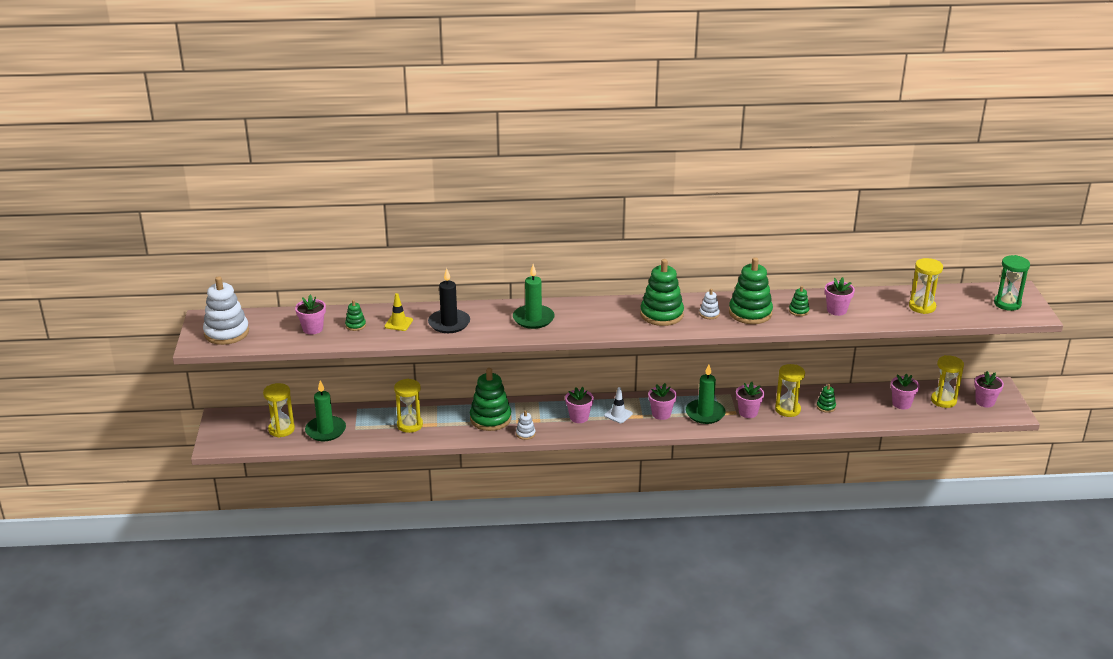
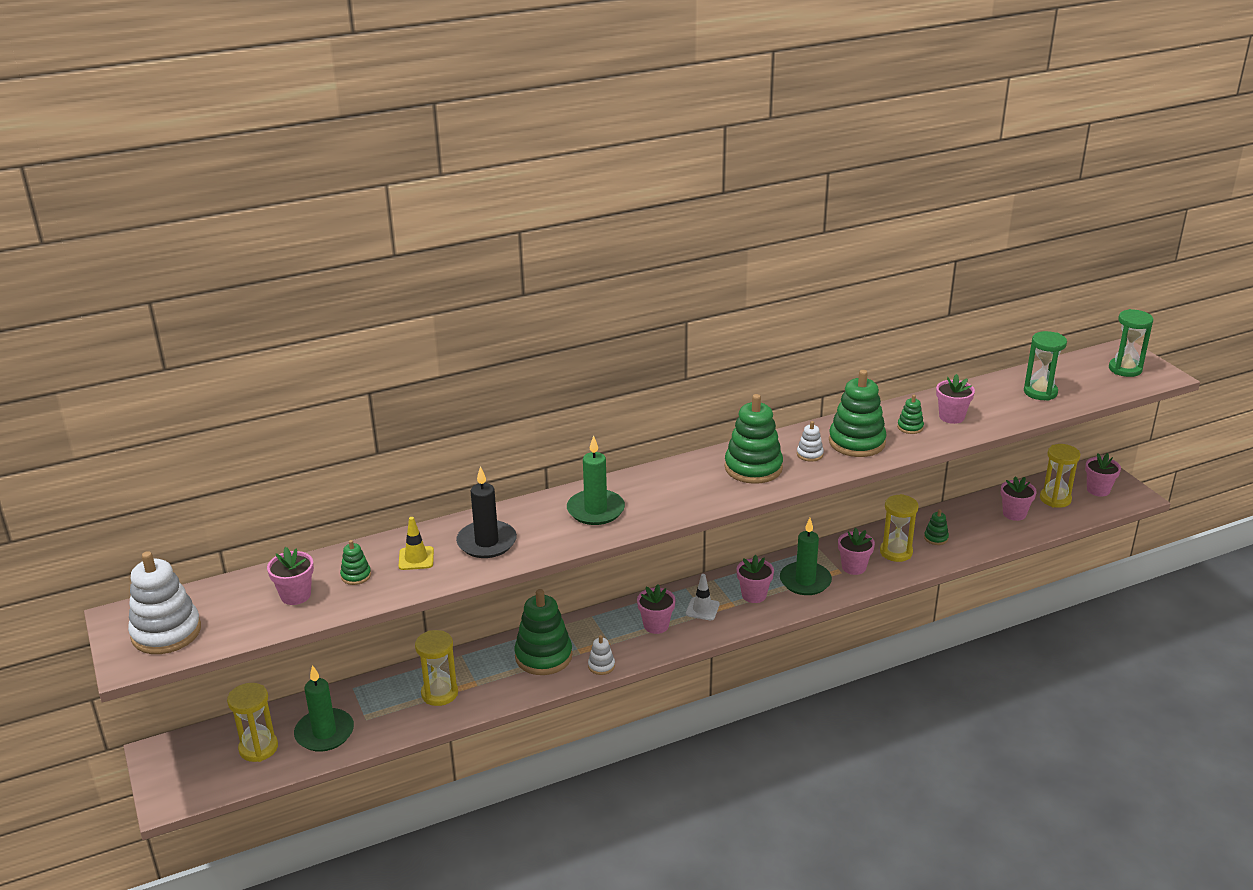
camera: 20 degrees left, 0 degrees up
(922, 307) = (1040, 392): yellow hourglass -> green hourglass

